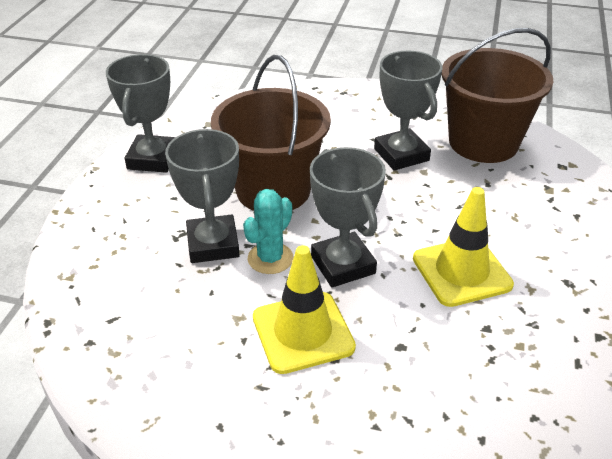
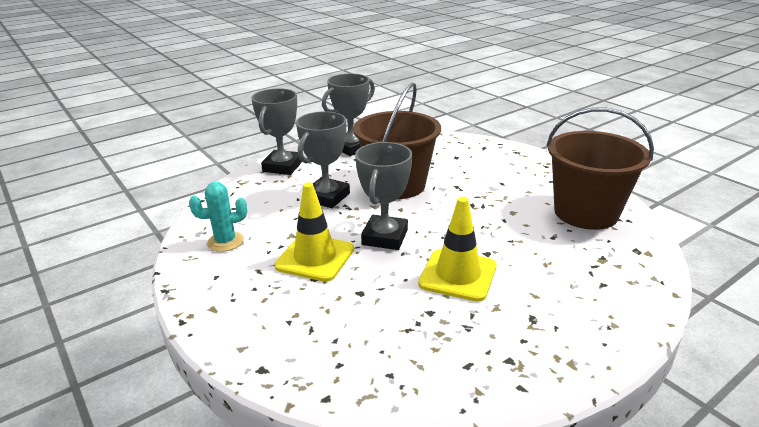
camera: 40 degrees right, 10 degrees down
(270, 258) = (348, 216): turquoise cactus -> turquoise cactus (225, 241)
(401, 155) = (509, 197): grey trophy -> grey trophy (282, 167)

